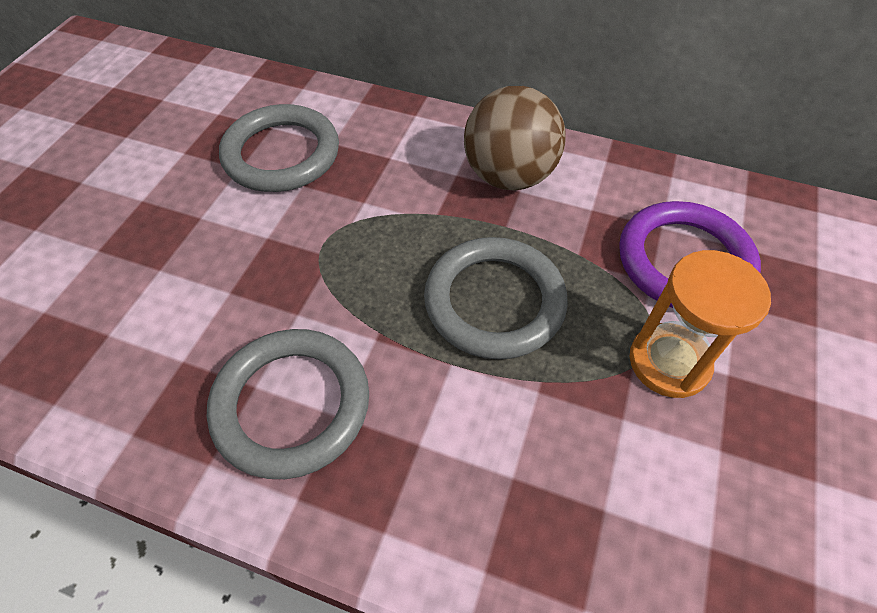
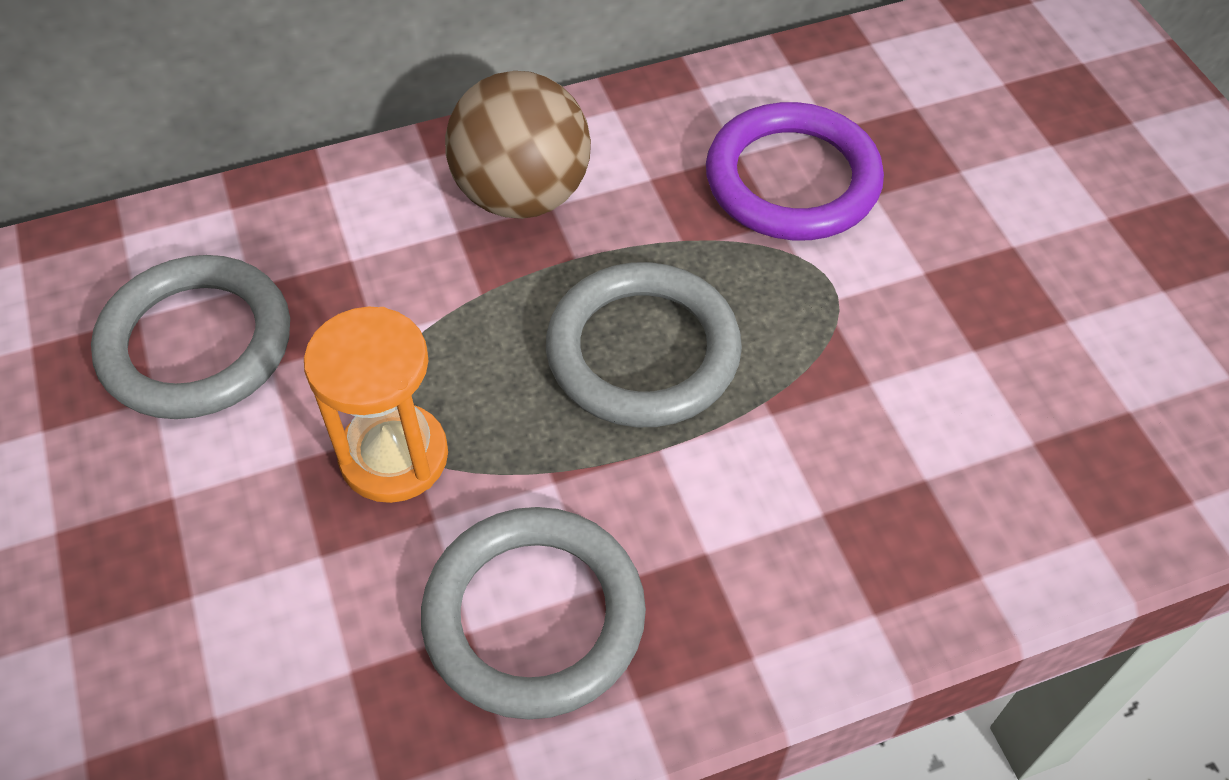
camera: 40 degrees left, 0 degrees up
(669, 362) = (864, 297): orange hourglass -> orange hourglass (394, 456)

